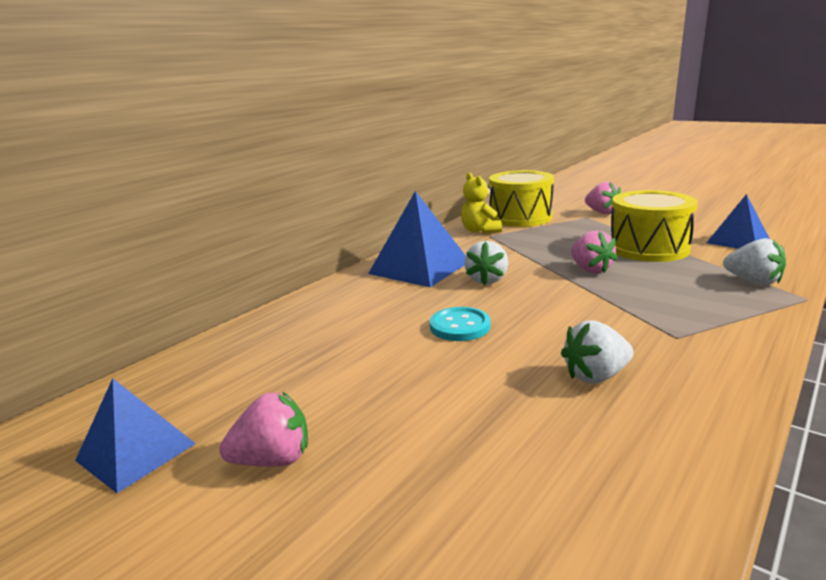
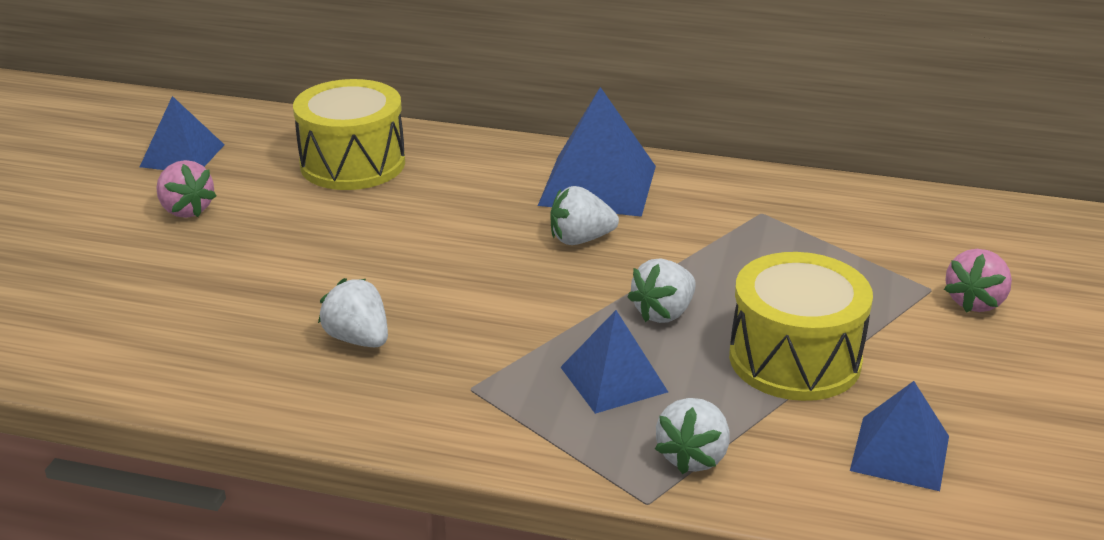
camera: 65 degrees right, 10 degrees up
(460, 326) = (438, 244): turquoise button -> none
(480, 231) = (780, 201): yellow teddy bear -> none
(520, 217) = (880, 225): yellow drum -> yellow drum (352, 164)
(590, 269) = (664, 313): pink strawberry -> white strawberry
(666, 291) = (614, 379): none -> blue pyramid

